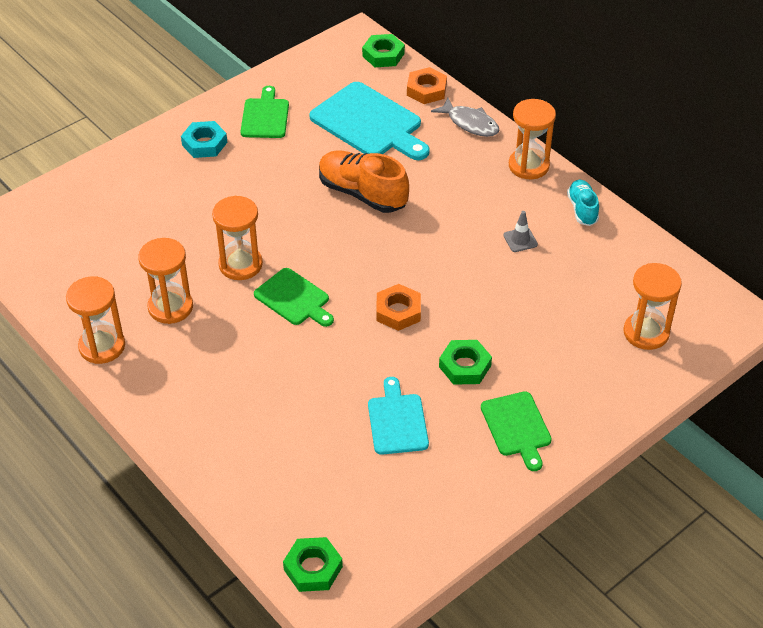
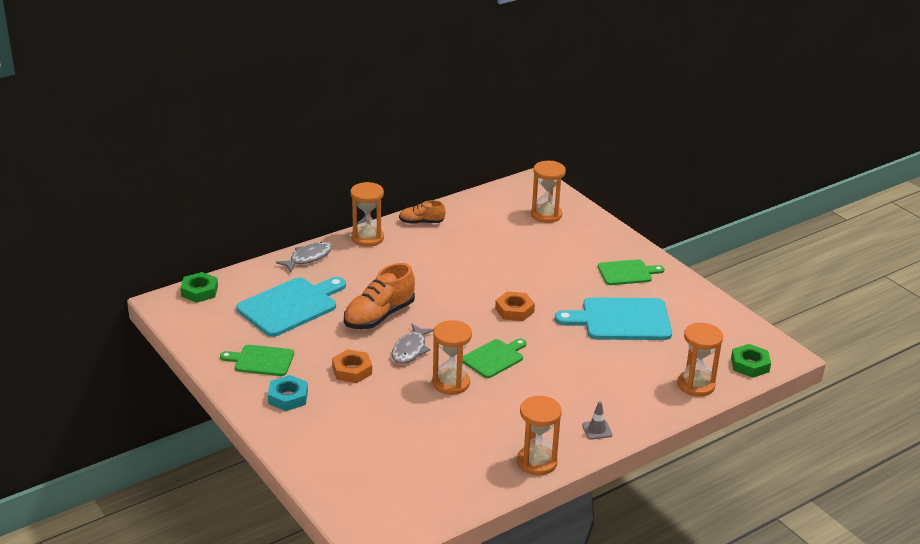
camera: 85 degrees left, 15 degrees down
(170, 307) = (495, 423): orange hourglass -> orange hourglass (696, 385)
(300, 225) = (410, 350): none -> grey fish
(397, 421) = (621, 320): turquoise cutting board -> turquoise cutting board, size x1.67
(426, 90) = (257, 274): orange nut -> orange nut (352, 370)
(465, 366) = (571, 287): green nut -> none
(520, 240) = (448, 251): grey traffic cone -> grey traffic cone (597, 430)
(582, 209) = (421, 222): turquoise shoe -> orange shoe

